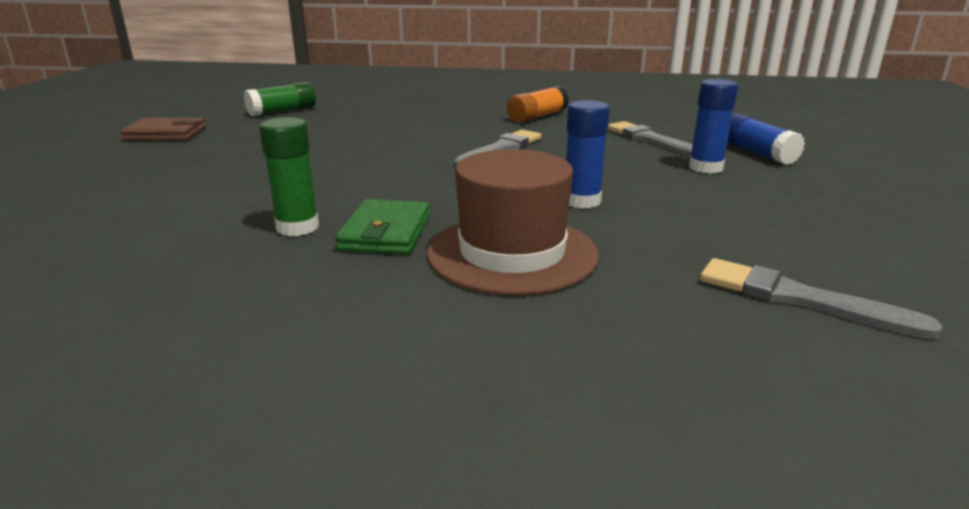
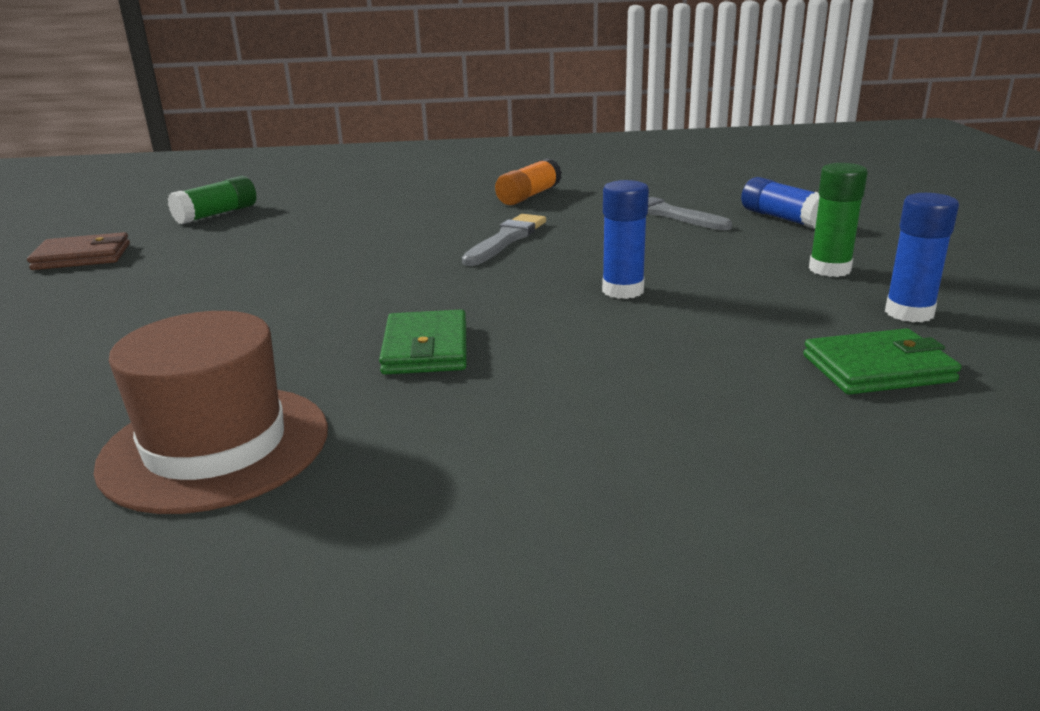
camera: 10 degrees left, 0 degrees up
(297, 227) = (321, 354): green glue stick -> green glue stick (829, 269)
(512, 253) = (575, 356): brown hat -> brown hat (216, 446)
(705, 168) = (736, 240): blue glue stick -> blue glue stick (909, 313)
(799, 299) = (877, 369): grey brush -> green wallet

